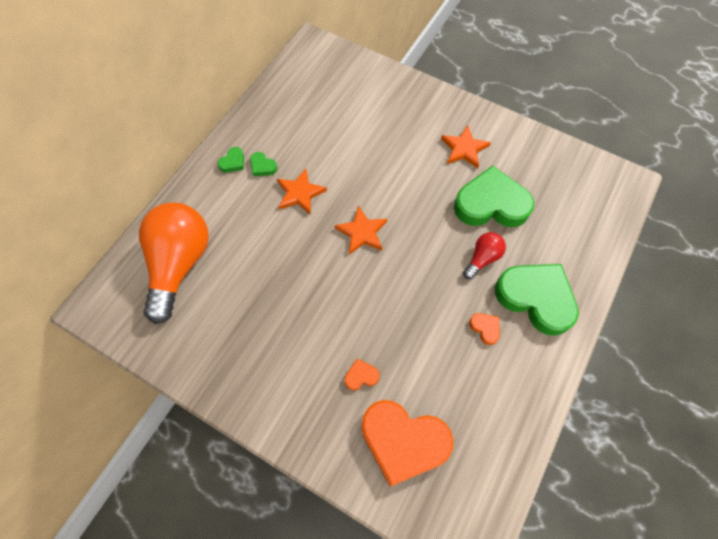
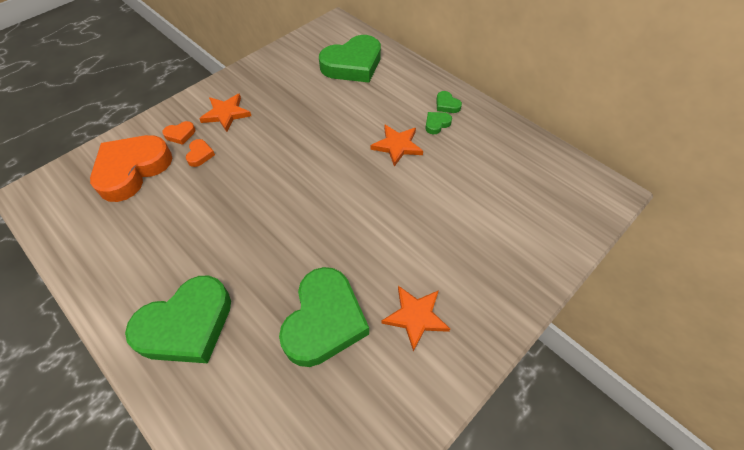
camera: 105 degrees right, 10 degrees down
(180, 264) = (353, 65): orange light bulb -> green heart
(362, 232) = (335, 184): orange star -> orange star (226, 114)
(482, 258) = (259, 285): red light bulb -> none
(485, 328) = (184, 261): orange heart -> orange heart (180, 134)

